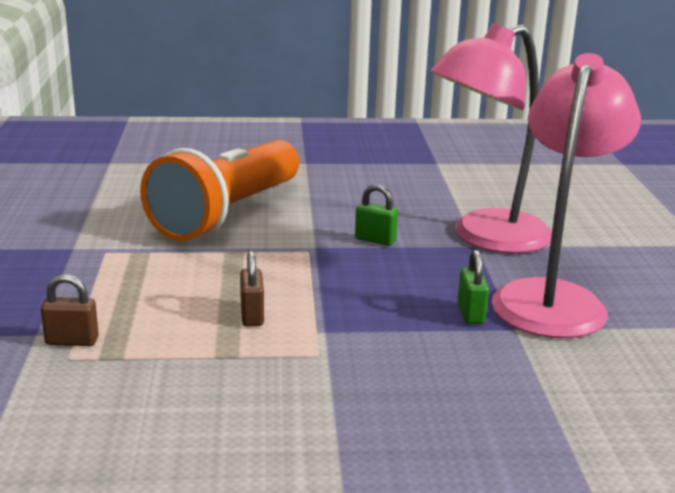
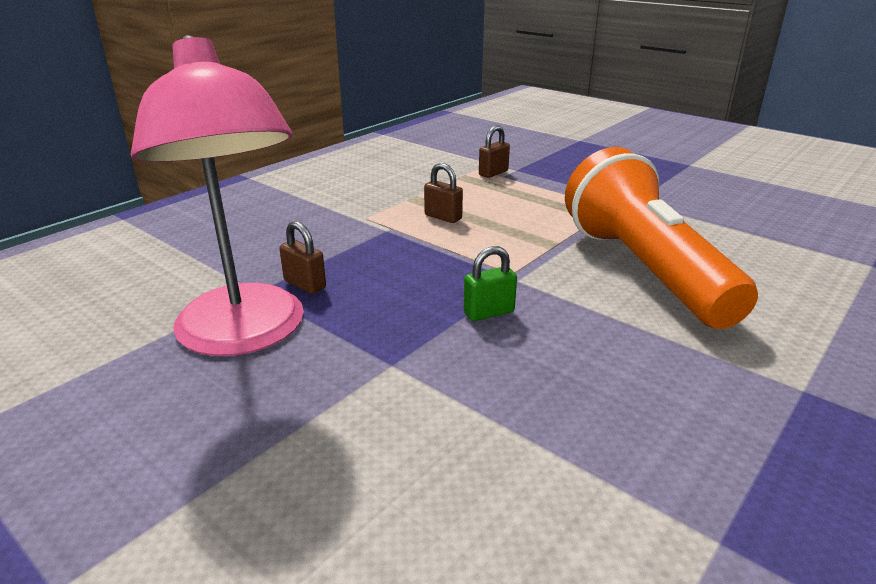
camera: 135 degrees right, 5 degrees up
(470, 313) = (305, 284): green padlock -> brown padlock
(486, 238) = (396, 382): pink lamp -> none

